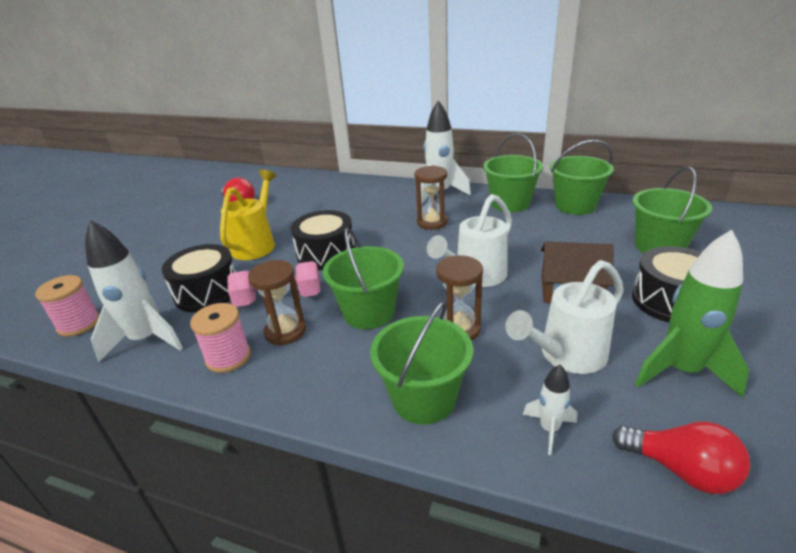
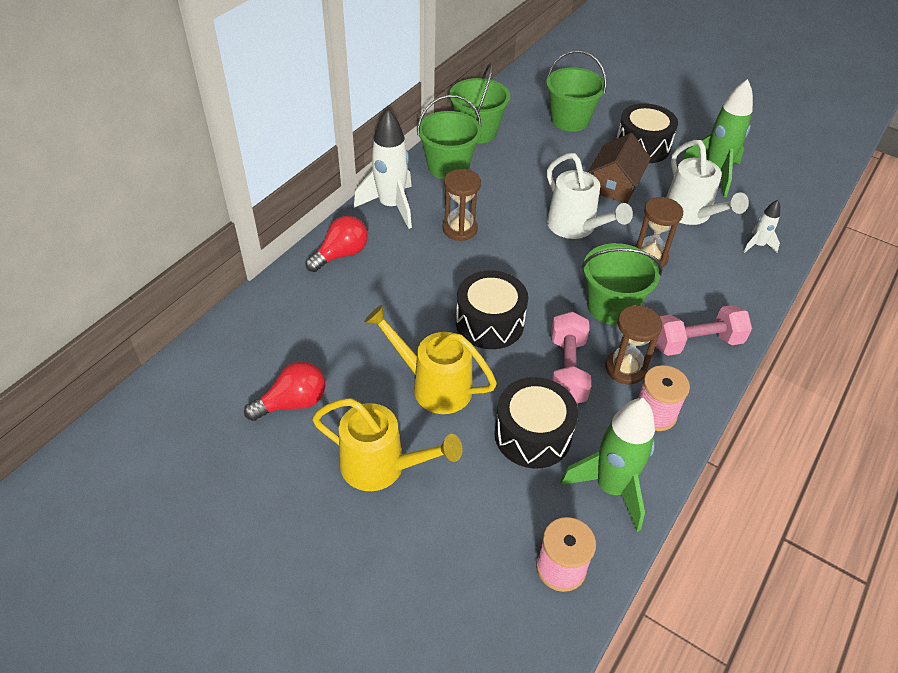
camera: 80 degrees left, 15 degrees up
(146, 340) = (611, 488): white rocket -> green rocket
(185, 240) = (381, 467): none -> yellow watering can
(332, 379) = (696, 342): none -> pink dumbbell
(424, 398) = (724, 295): green bucket -> none
(681, 470) = (789, 208): red light bulb -> red light bulb (341, 254)

